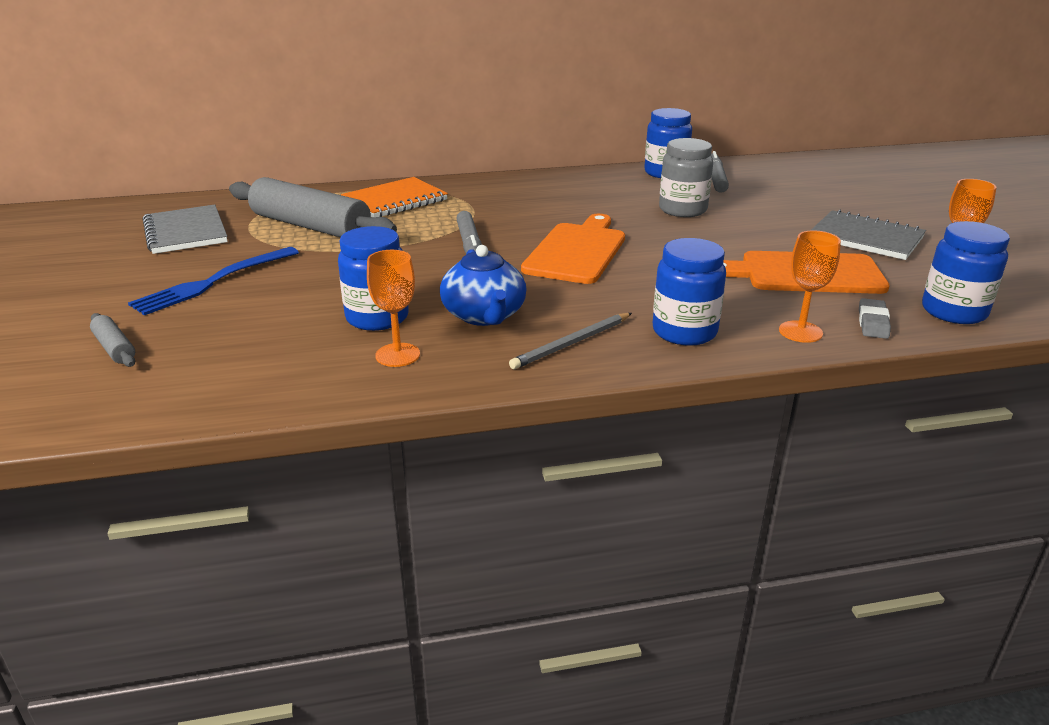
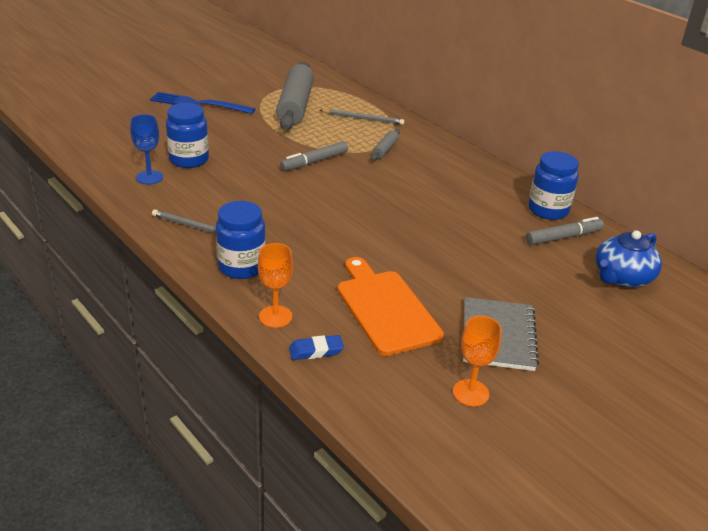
camera: 60 degrees right, 5 degrees up
(115, 348) = (113, 106): grey rolling pin -> grey rolling pin (385, 150)
(185, 232) = (254, 76): grey notebook -> none
(395, 201) = (363, 119): orange notebook -> grey pencil
(397, 355) = (149, 177): orange goblet -> blue goblet
(484, 315) = (215, 191): blue teapot -> blue teapot (622, 277)
(577, 251) = (339, 202): orange cutting board -> none
(682, 210) = (467, 232): grey jar -> none
(873, 323) = (316, 351): grey eraser -> blue eraser
(953, 312) = (370, 395): blue jar -> none

